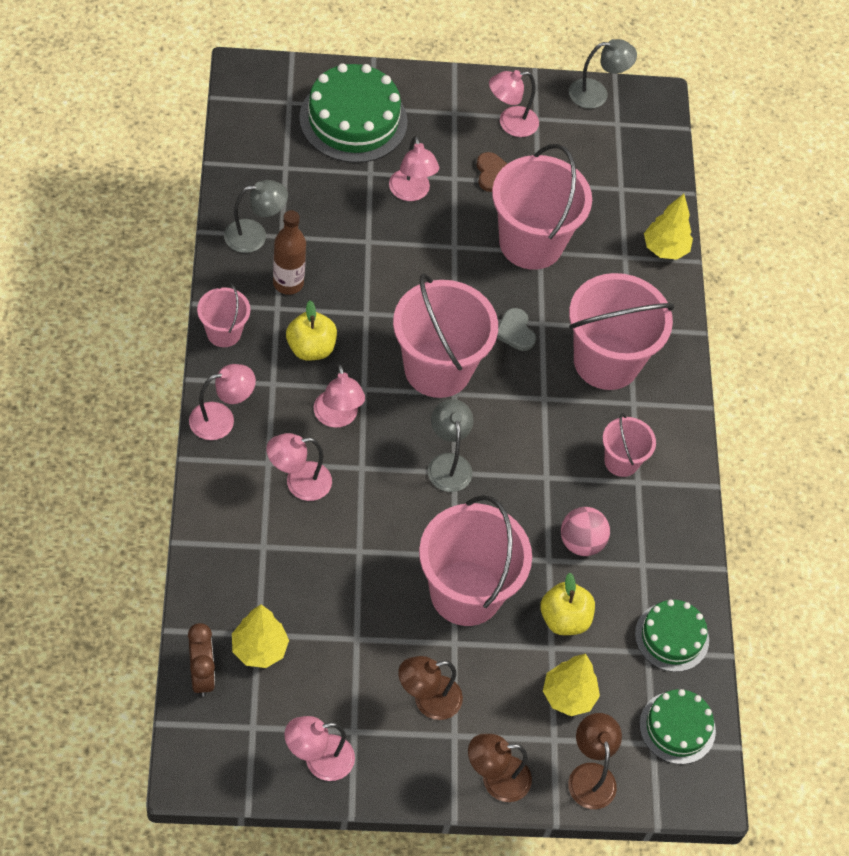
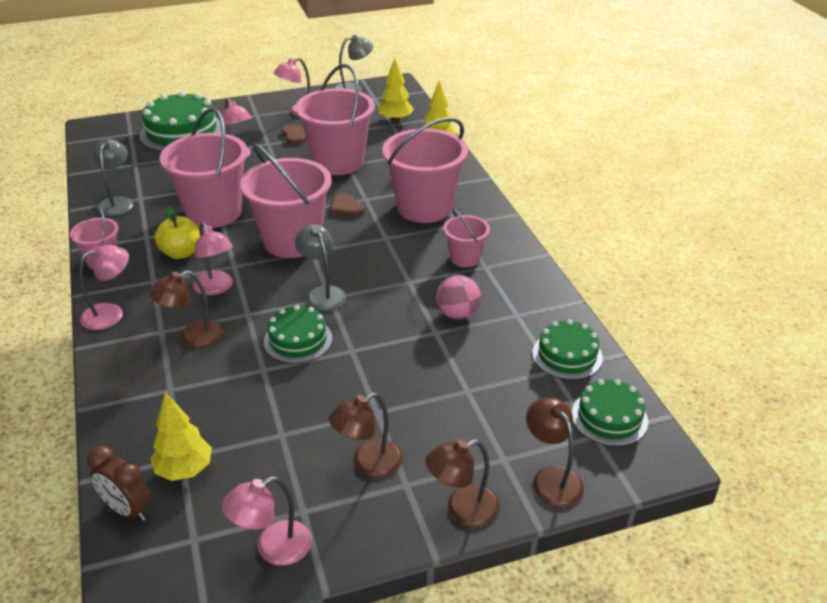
camera: 10 degrees left, 20 degrees down
(202, 675) = (127, 509): brown clock -> brown clock turned 150 degrees clockwise
(254, 235) = (118, 202): grey lamp -> grey lamp turned 60 degrees counterclockwise
(288, 283) = (152, 221): brown bottle -> none
(299, 482) = (193, 337): pink lamp -> brown lamp
(404, 522) = (298, 340): none -> green cake
(466, 593) = (372, 373): pink bucket -> pink bucket (214, 212)
(515, 331) = (346, 207): grey heart -> brown heart
(564, 619) = (468, 368): yellow apple -> none
(568, 696) = (499, 422): yellow tree -> yellow tree (395, 120)

